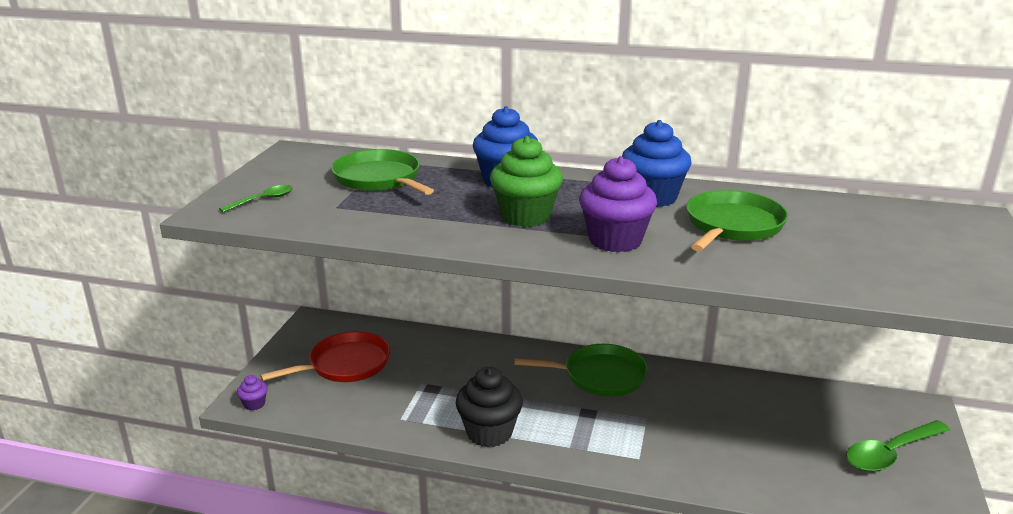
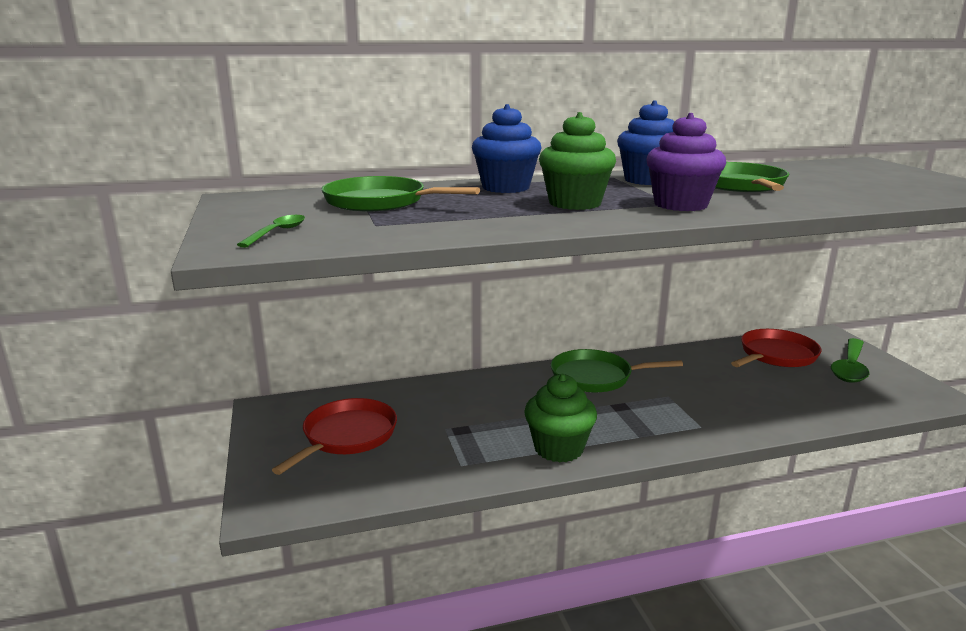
camera: 30 degrees left, 5 degrees down
(254, 404) = (280, 505): purple cupcake -> none
(489, 432) = (558, 448): black cupcake -> green cupcake
(600, 376) = (595, 377): green pan -> green pan turned 150 degrees counterclockwise
(821, 411) = (776, 355): none -> red pan

